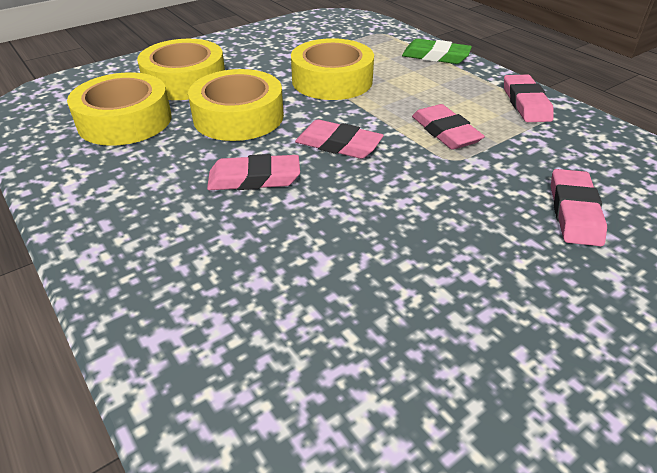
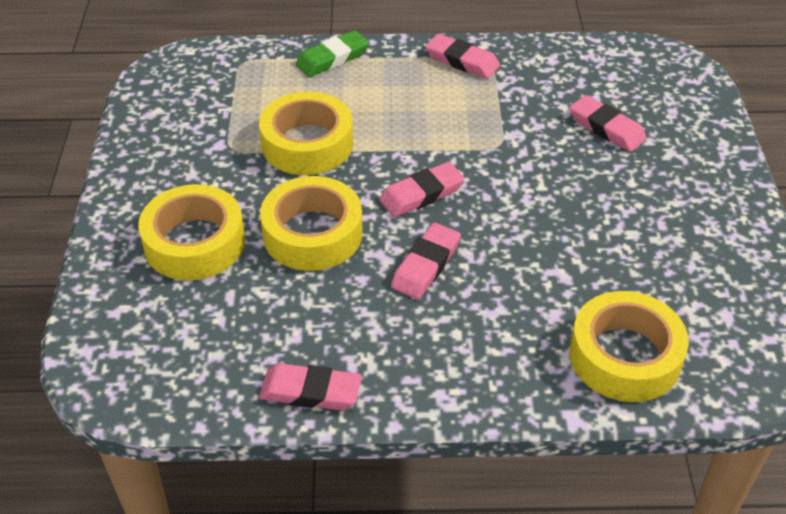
camera: 55 degrees left, 5 degrees up
(125, 121) = (238, 315): yellow tape -> yellow tape (625, 356)
(445, 132) = (460, 127): pink eraser -> pink eraser (310, 391)

